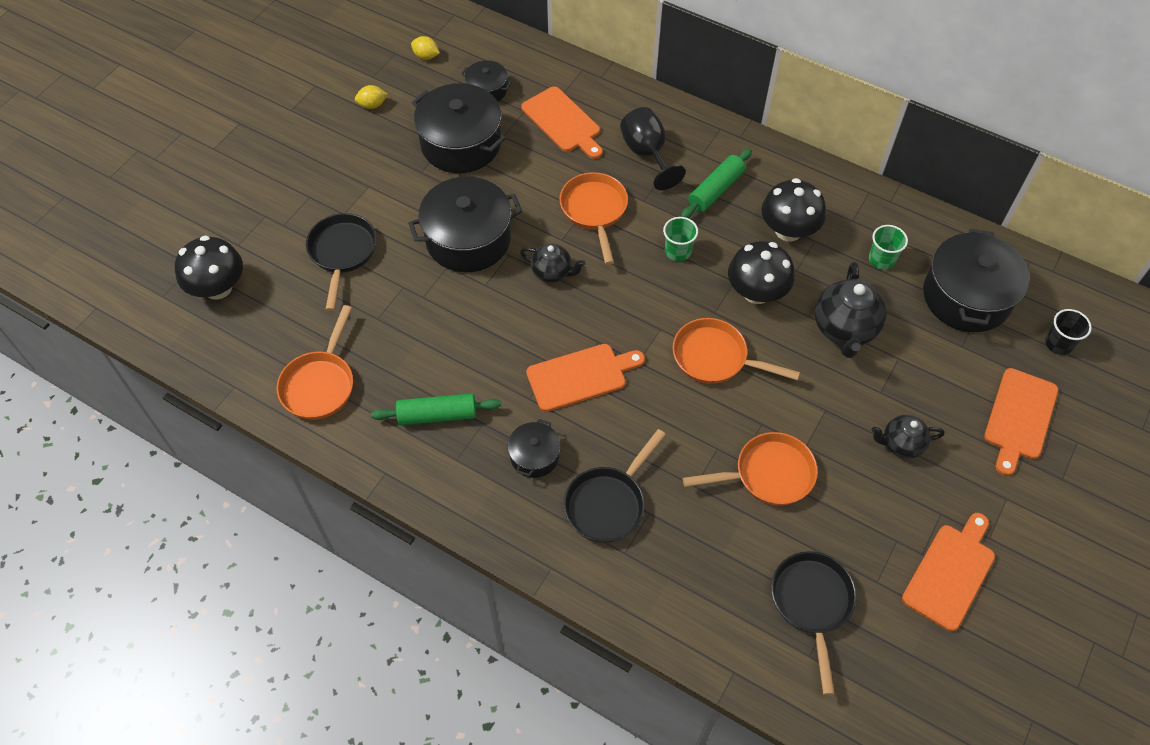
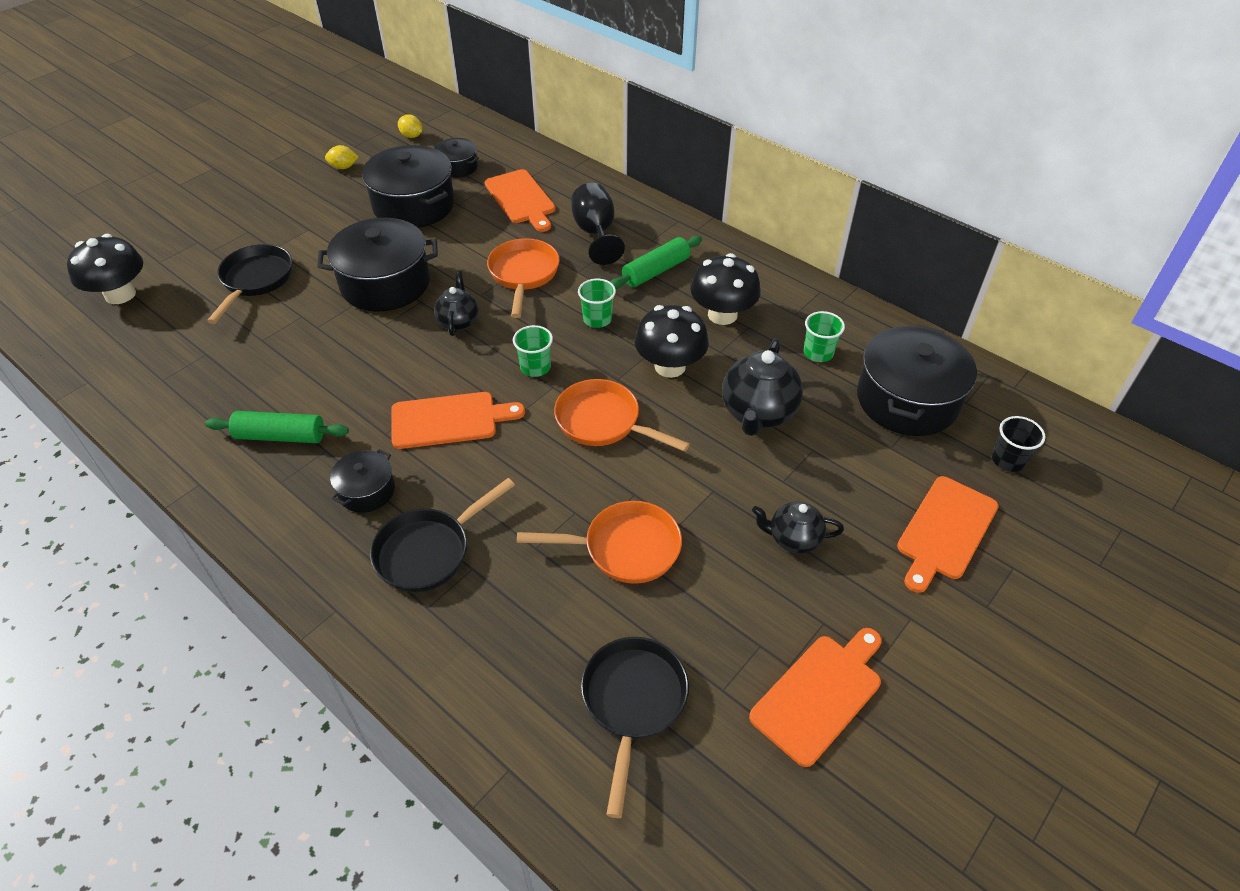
camera: 10 degrees right, 10 degrees down
(320, 384) = (174, 391): orange pan -> none
(552, 272) = (458, 322): black teapot -> black teapot turned 120 degrees counterclockwise
(638, 311) = (535, 367): none -> green cup

